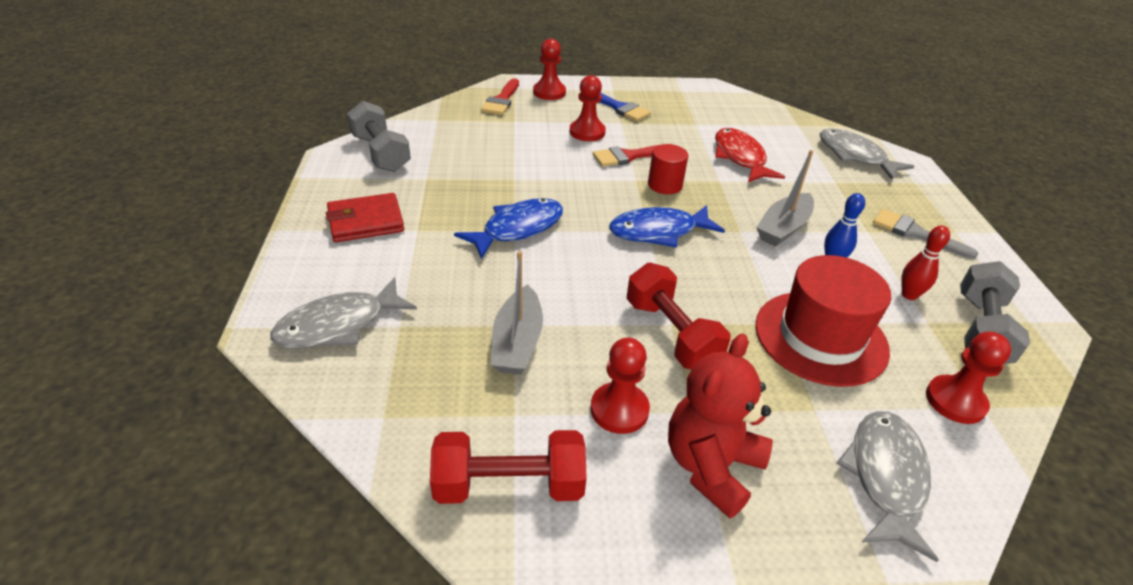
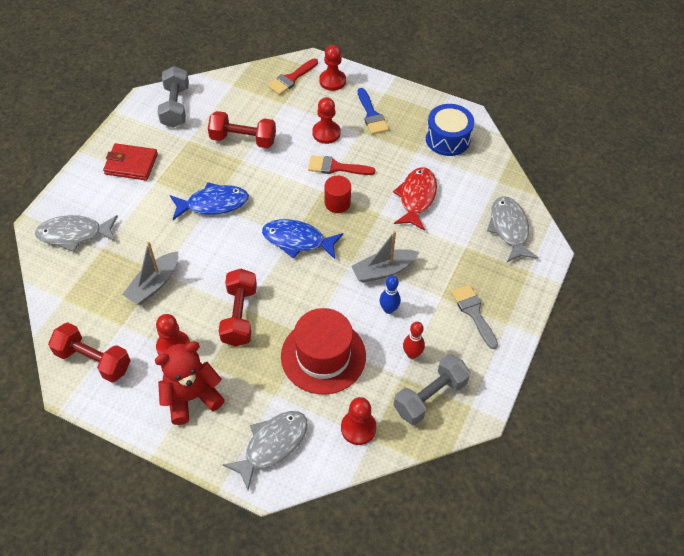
camera: 30 degrees right, 15 degrees up
(496, 161) = (243, 139): none -> red dumbbell
(714, 107) = (447, 139): none -> blue drum

